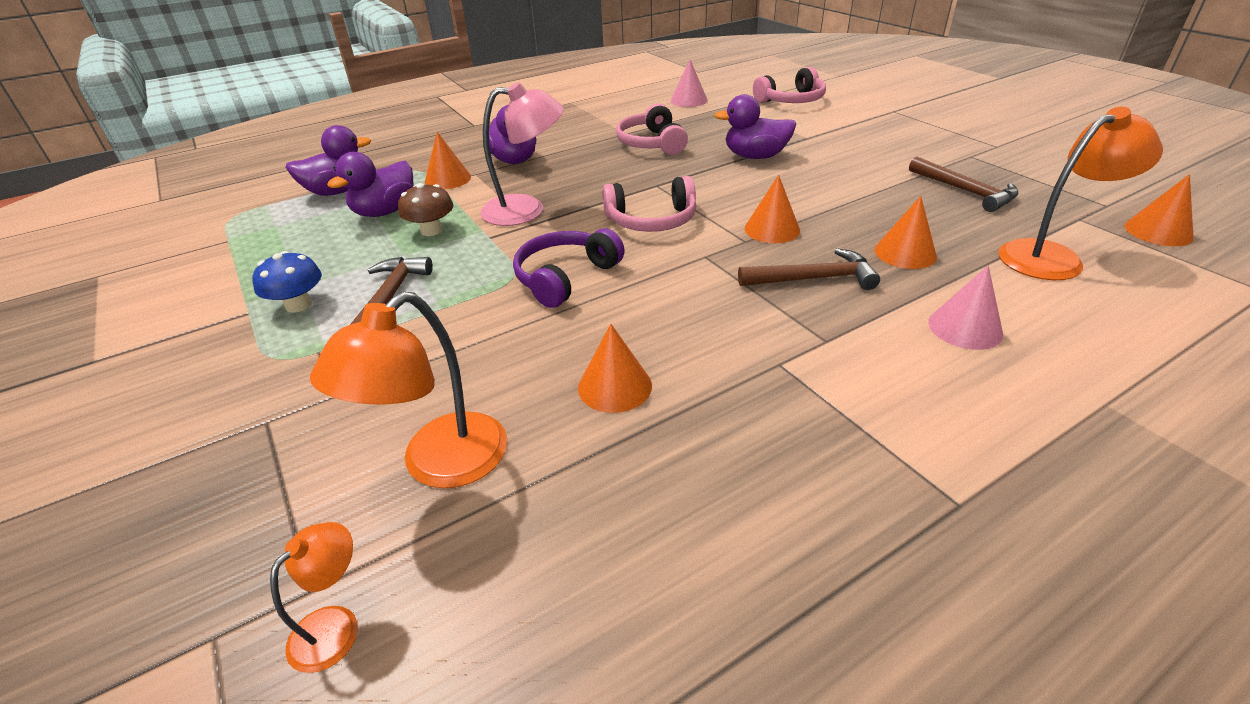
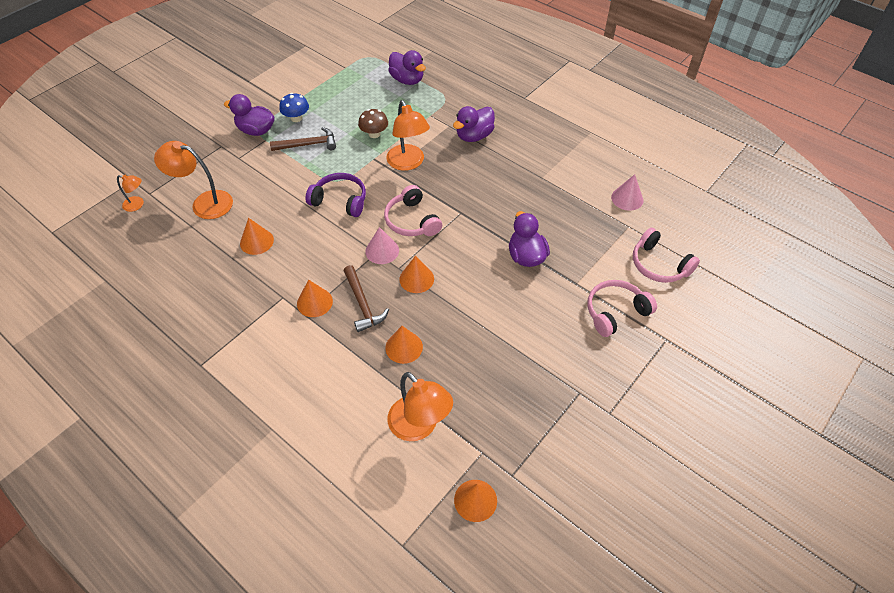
camera: 70 degrees right, 15 degrees up
(385, 211) = (389, 108): purple duck -> purple duck (256, 130)
(447, 179) = (437, 117): orange cone -> orange cone (314, 302)
(526, 210) = (408, 163): pink lamp -> orange lamp
(652, 143) = (528, 195): pink headphones -> pink headphones (615, 312)
(965, 191) = (508, 384): brown hammer -> none
(965, 328) = (327, 374): pink cone -> pink cone (382, 251)

